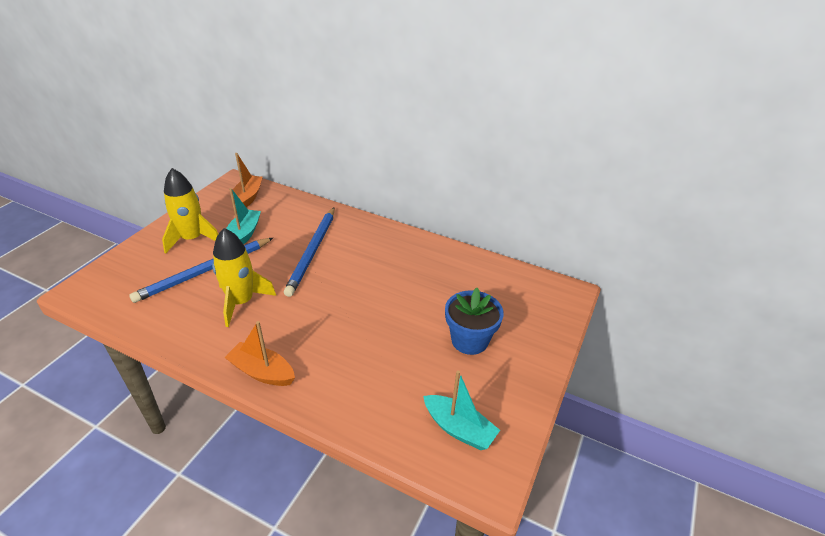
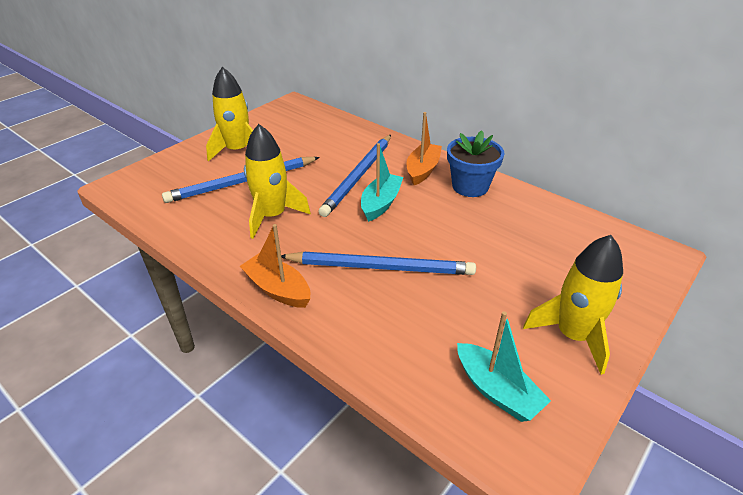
camera: 15 degrees right, 0 degrees up
(244, 234) = (290, 152): turquoise boat -> turquoise boat (381, 203)
(248, 197) = (302, 118): orange boat -> orange boat (422, 170)
(347, 337) = (380, 267): none -> blue pencil
(469, 340) = (525, 291): blue flower pot -> blue flower pot (470, 186)
(509, 372) = (572, 335): none -> yellow rocket

